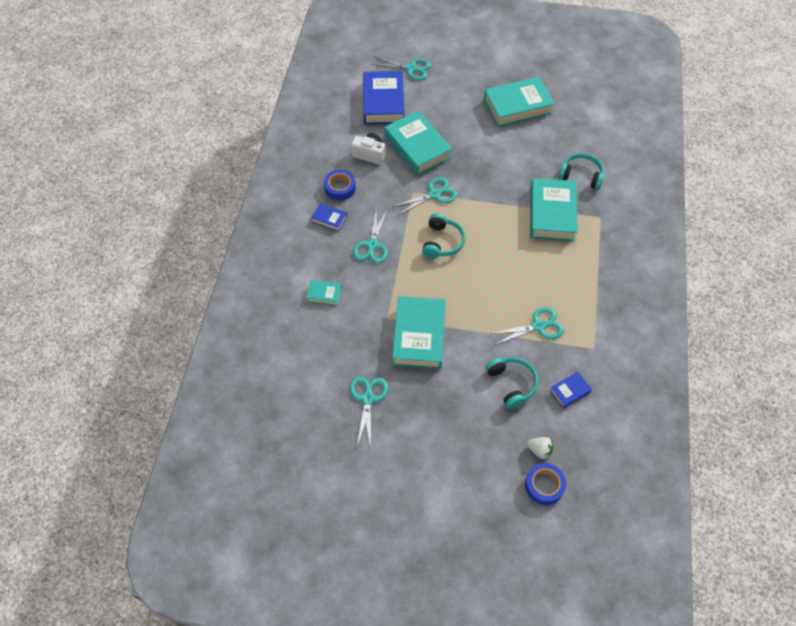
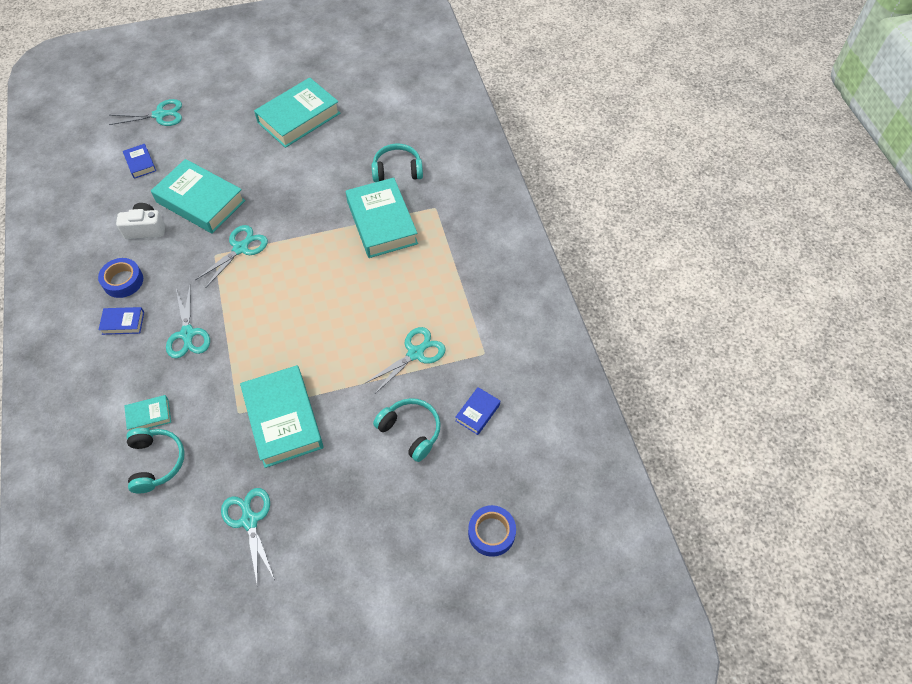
camera: 25 degrees left, 0 degrees up
(383, 102) = (140, 163): blue book -> blue book, size x0.46
(442, 242) = (270, 299): turquoise headphones -> turquoise headphones (156, 462)
(539, 450) = (471, 494): white strawberry -> none

